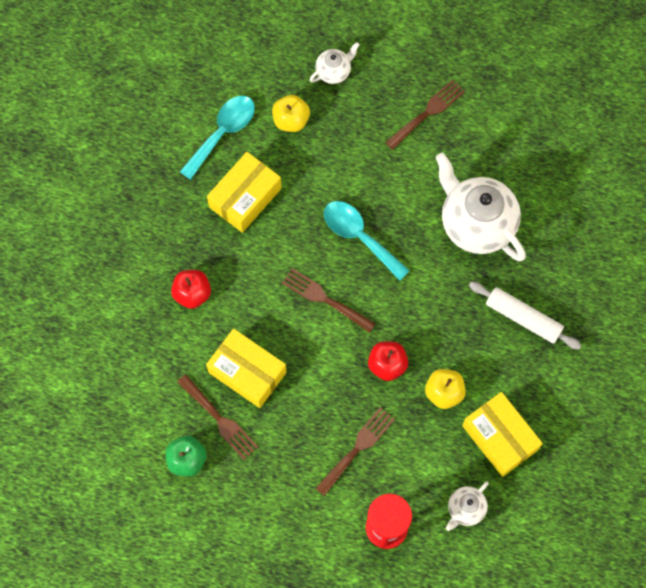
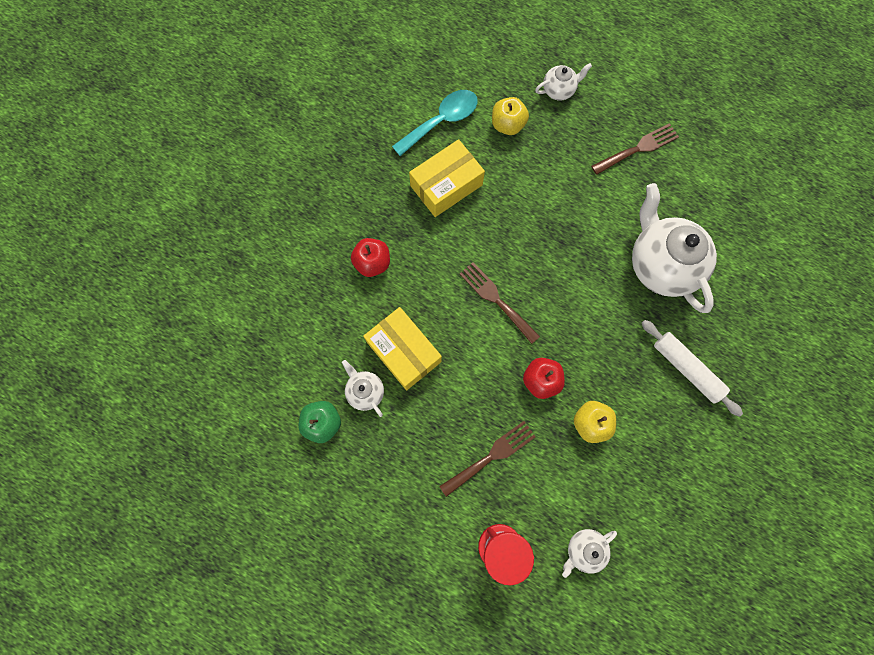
camera: 15 degrees right, 5 degrees up
(220, 419) = (365, 391): brown fork -> white teapot
(359, 236) = (544, 248): turquoise spoon -> none
(500, 437) = (636, 484): yellow box -> none

